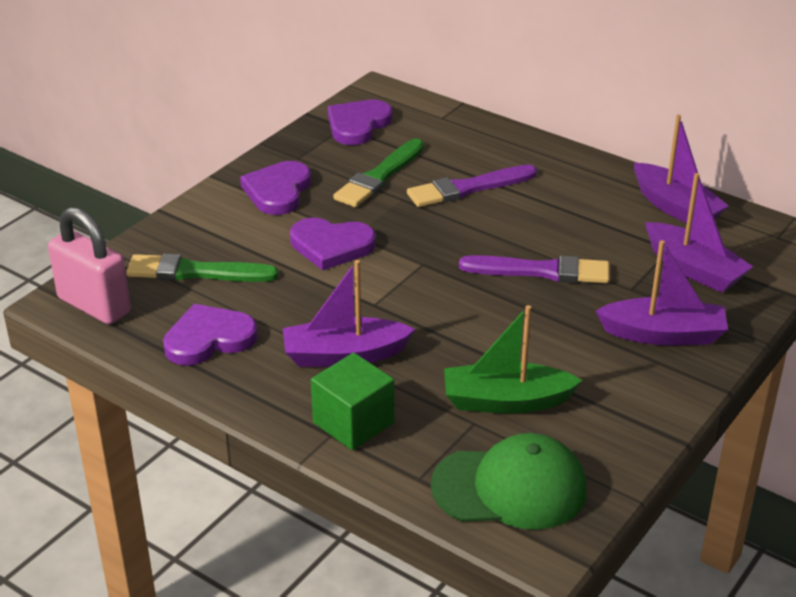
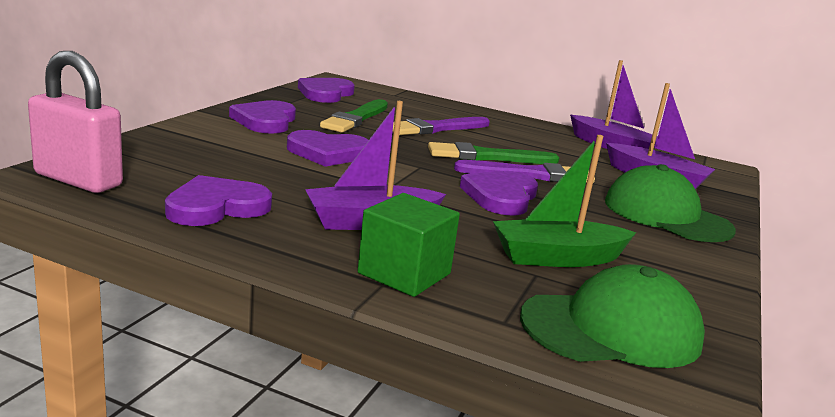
camera: 15 degrees left, 15 degrees down
(196, 272) = (193, 162): green brush -> green brush (488, 157)
(491, 311) = (501, 196): none -> purple heart
(663, 334) = (666, 215): purple boat -> green cap

